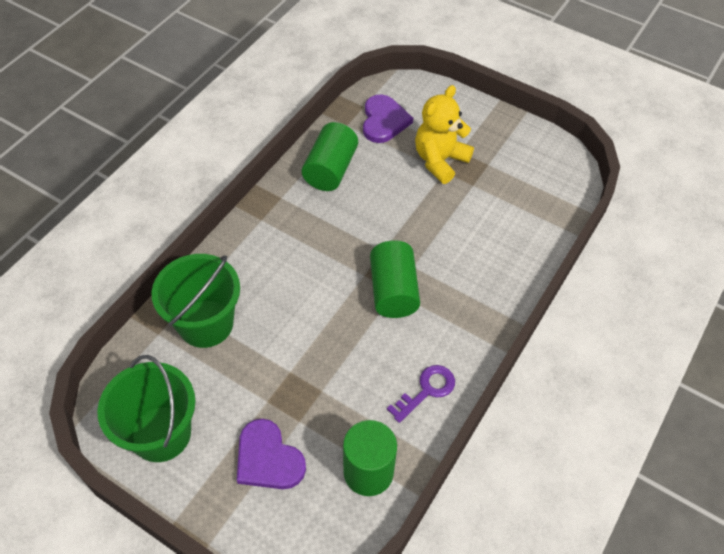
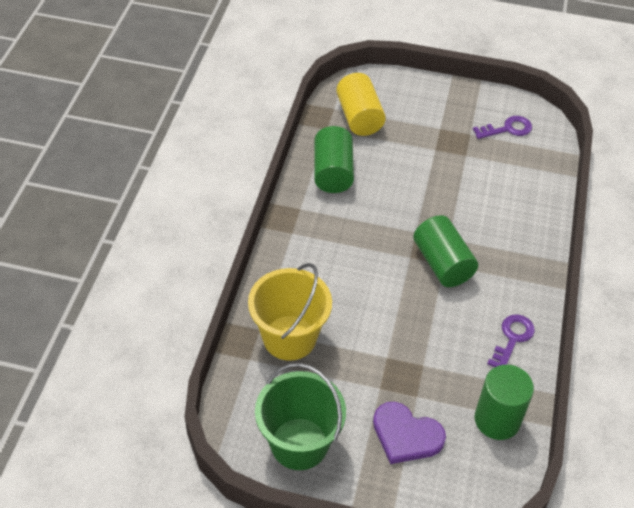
camera: 20 degrees left, 5 degrees down
(206, 323) = (289, 338): green bucket -> yellow bucket
(384, 121) = (359, 117): purple heart -> yellow cylinder
(440, 160) = (427, 141): yellow teddy bear -> none
(529, 168) = (507, 129): none -> purple key

